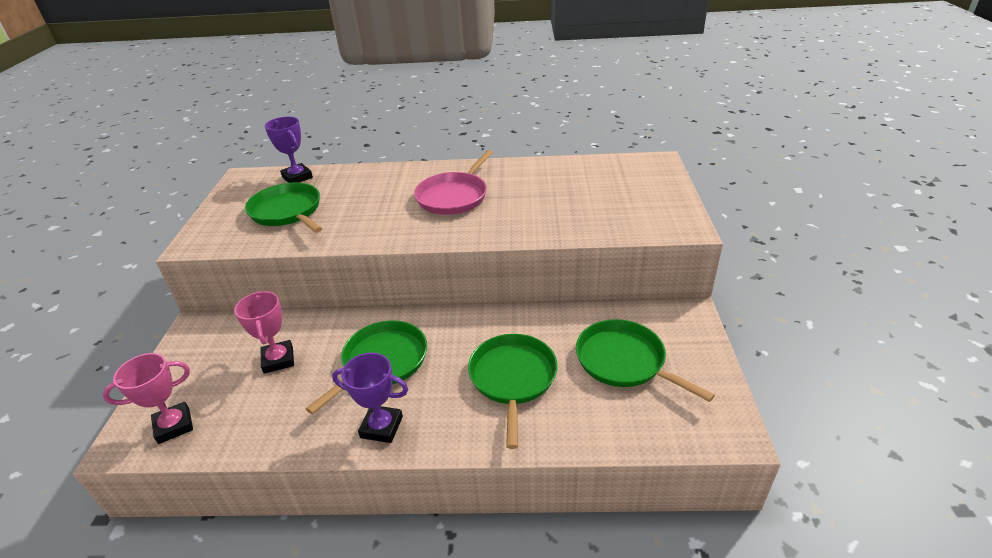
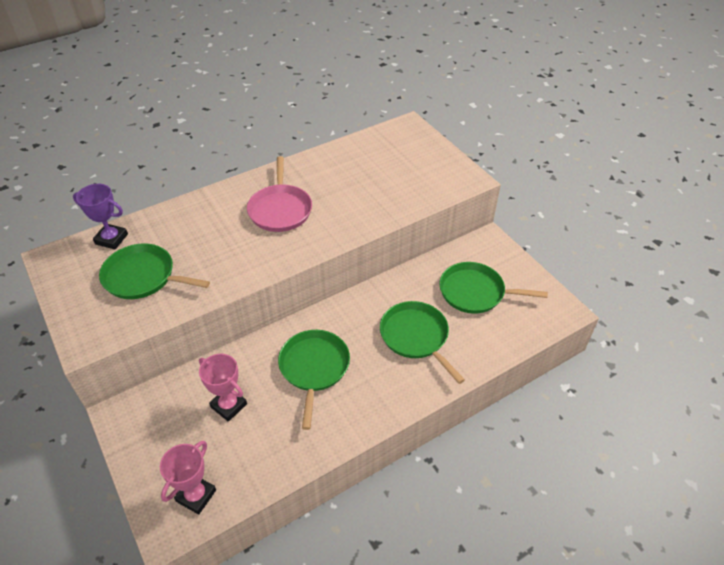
camera: 35 degrees left, 10 degrees up
(381, 427) = (358, 413): purple trophy -> none

